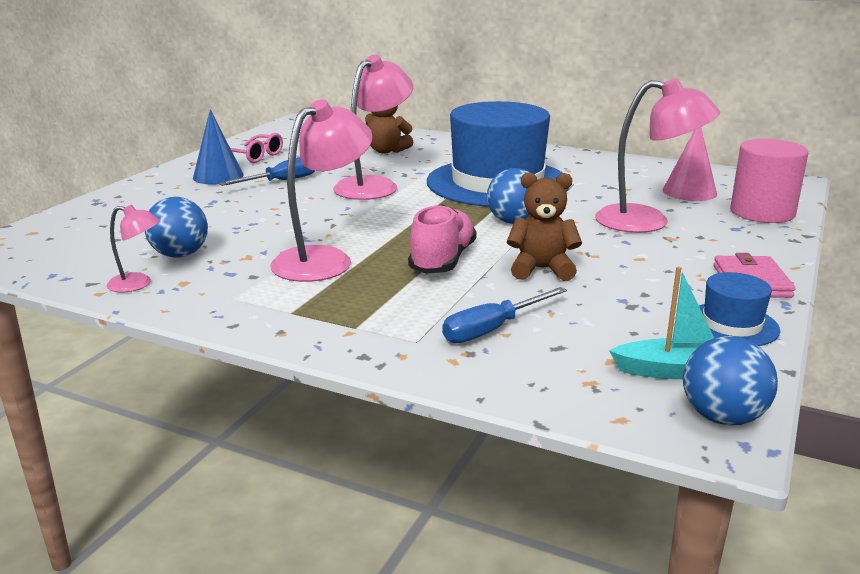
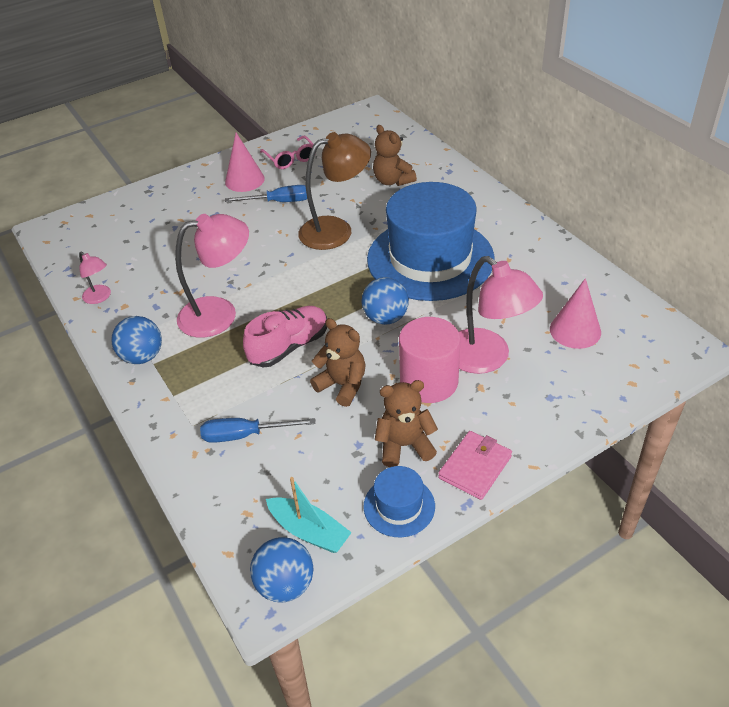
camera: 35 degrees right, 20 degrees up
(180, 255) = (145, 274): blue ball -> blue ball (142, 356)
(218, 176) = (244, 180): blue cone -> pink cone
(374, 185) = (336, 230): pink lamp -> brown lamp
(668, 287) = (405, 445): none -> brown teddy bear
(762, 212) = (602, 385): pink cylinder -> pink cylinder (429, 382)

